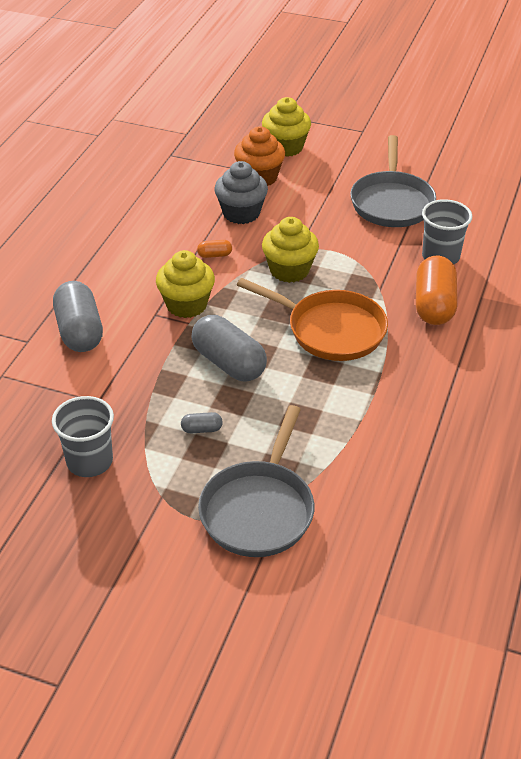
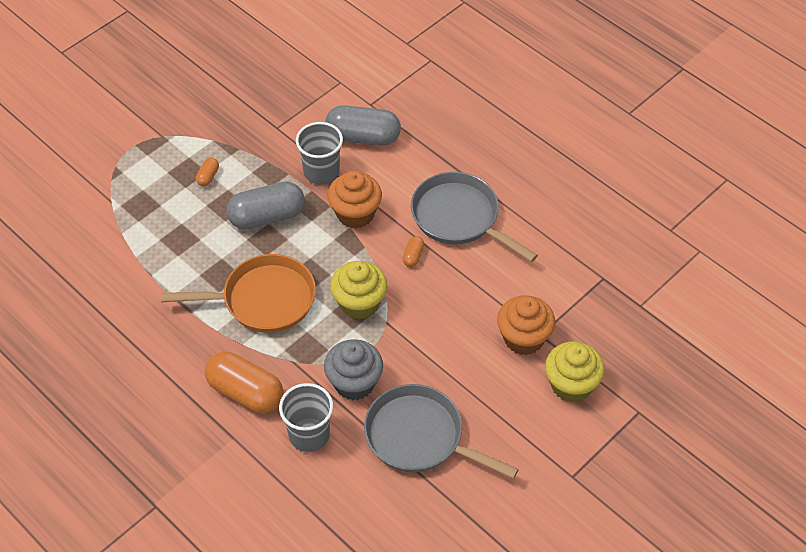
camera: 115 degrees right, 10 degrees up
(89, 461) = (220, 108): grey cup -> grey cup (321, 172)
(186, 305) = (355, 213): yellow cupcake -> orange cupcake
(202, 429) = (208, 177): grey capsule -> orange capsule
(241, 213) = (468, 300): grey cupcake -> grey cupcake (354, 383)
(259, 509) = (114, 183): grey pan -> grey pan (459, 218)
(330, 330) = (263, 300): orange pan -> orange pan turned 150 degrees counterclockwise

